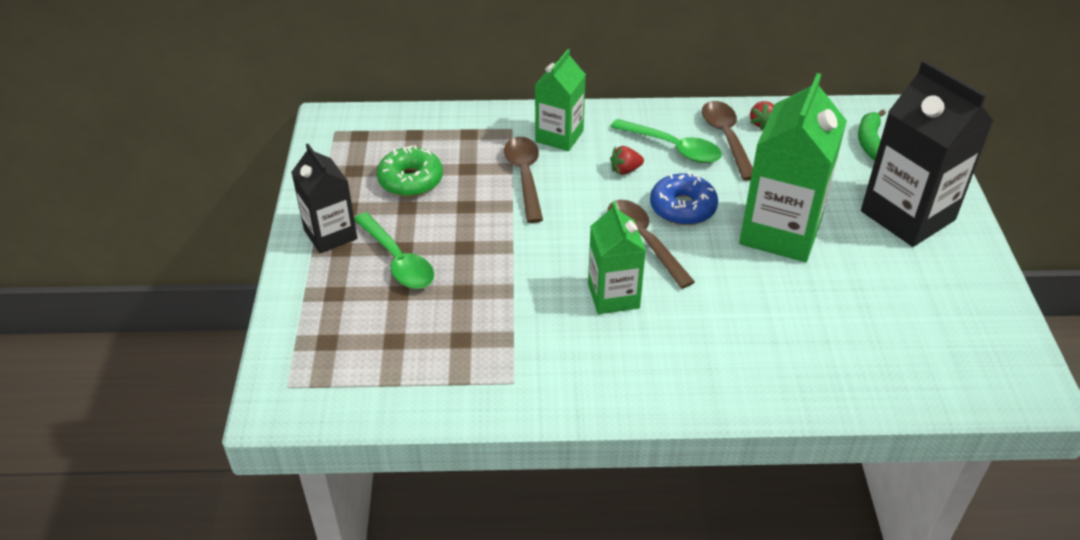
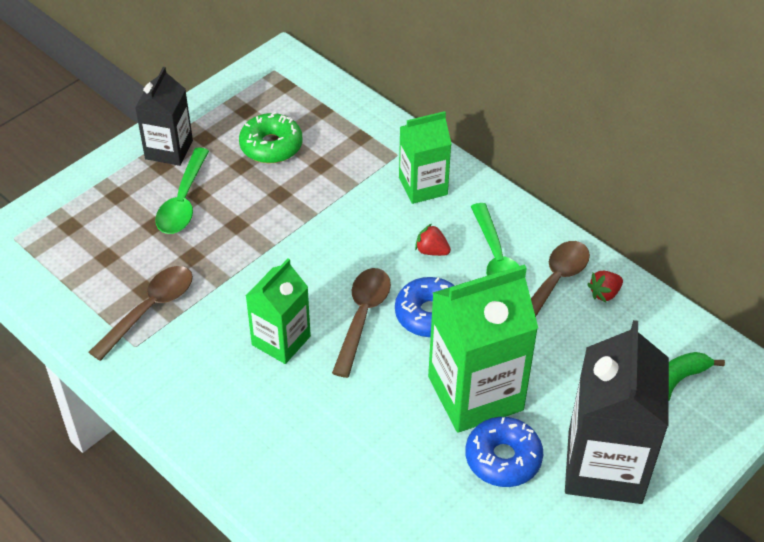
camera: 45 degrees right, 5 degrees up
(525, 176) = (351, 201): brown spoon -> brown spoon (150, 309)
(852, 256) = (503, 458): none -> blue donut

